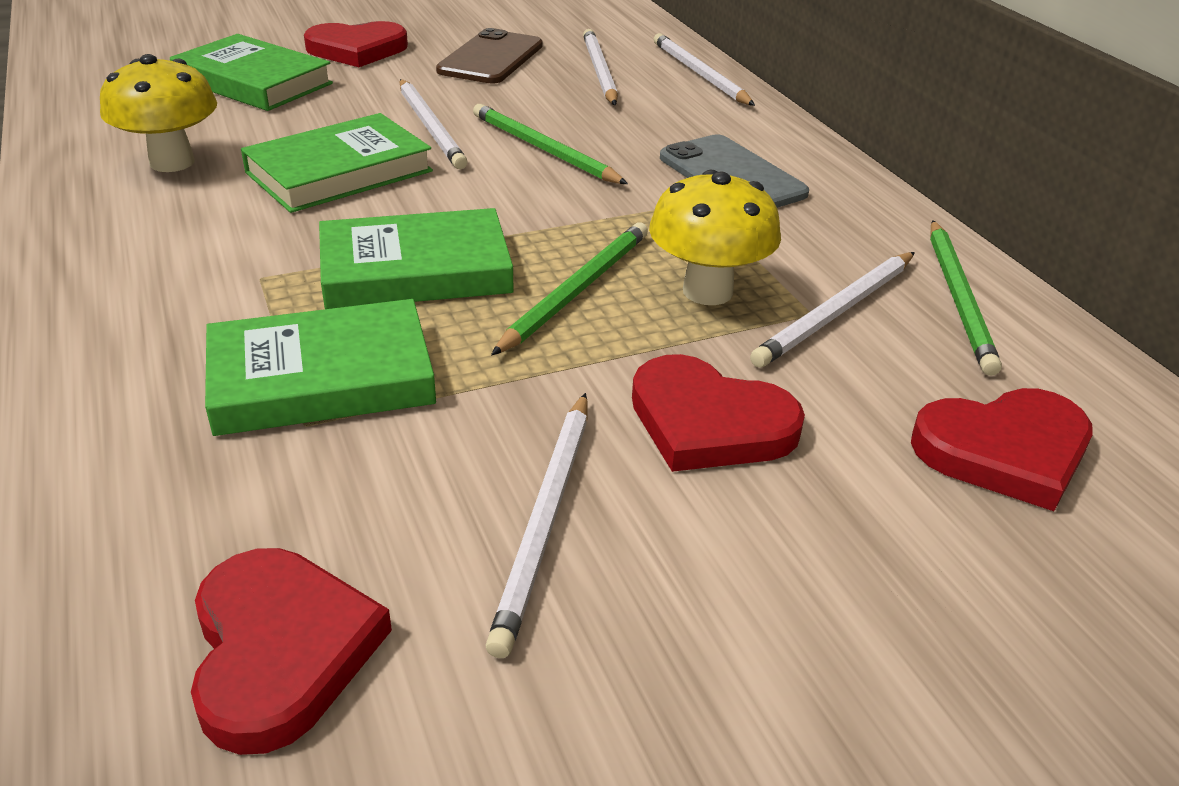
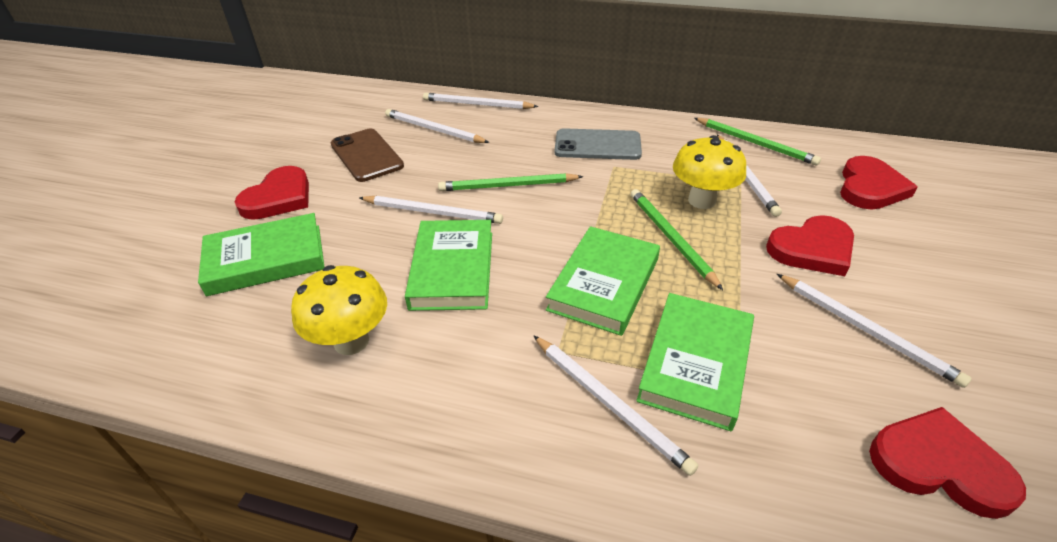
camera: 50 degrees left, 5 degrees up
(196, 335) = (609, 403): none -> white pencil

